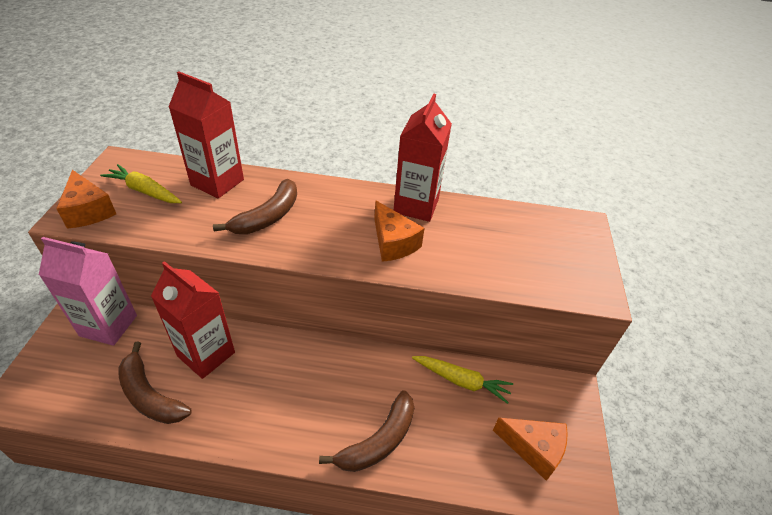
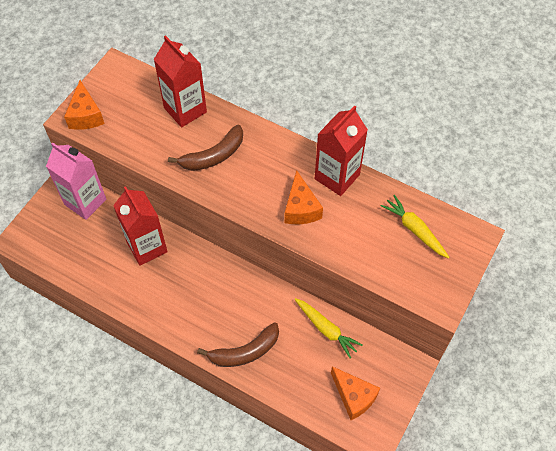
camera: 25 degrees right, 15 degrees up
(144, 191) = (128, 105): yellow carrot -> yellow carrot (414, 230)
(150, 395) = (102, 266): brown banana -> none

